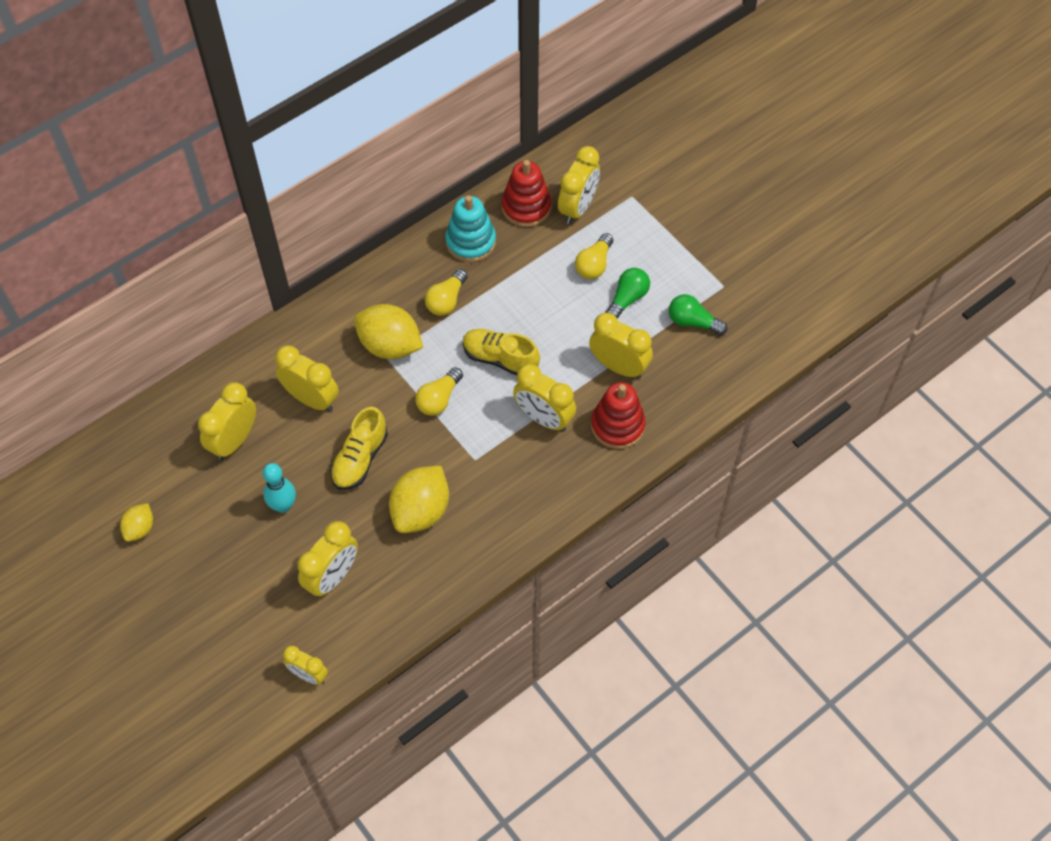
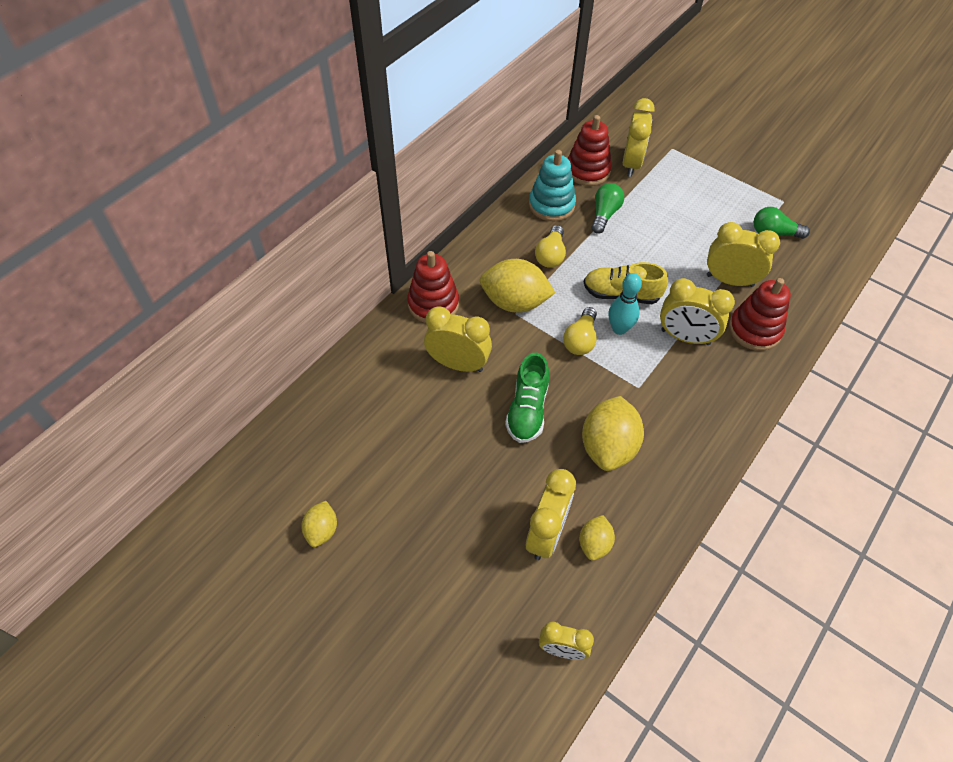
camera: 15 degrees left, 5 degrees down
(234, 440) = (394, 419): yellow clock -> none
(283, 505) = (467, 472): turquoise bowling pin -> turquoise bowling pin (619, 329)
(309, 331) = (433, 304): none -> red stacking toy
(360, 459) = (527, 410): yellow shoe -> green shoe
(372, 595) = (594, 544): none -> yellow lemon
(594, 264) = (667, 204): yellow light bulb -> none
(627, 299) = (709, 225): green light bulb -> green light bulb (604, 214)

